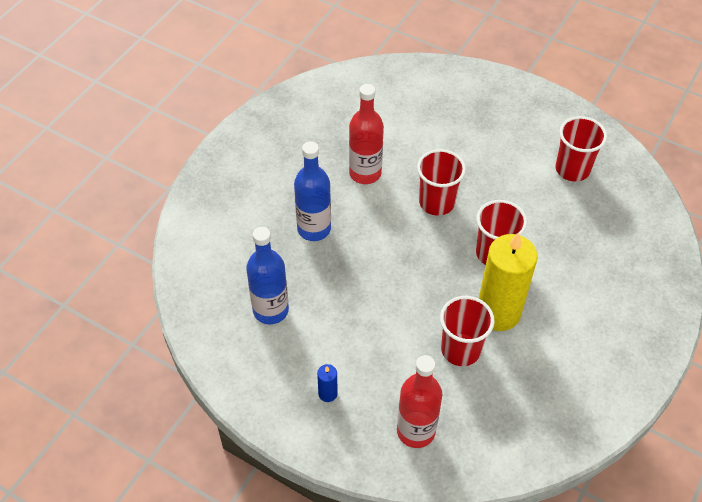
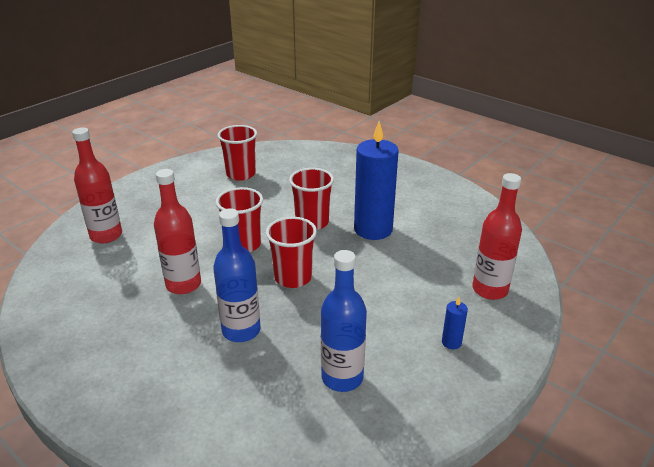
camera: 80 degrees left, 20 degrees down
(422, 96) = (106, 235): none -> red bottle
(460, 350) = (408, 254): red cup -> red cup (293, 277)
(498, 312) = (373, 229): yellow candle -> blue candle

